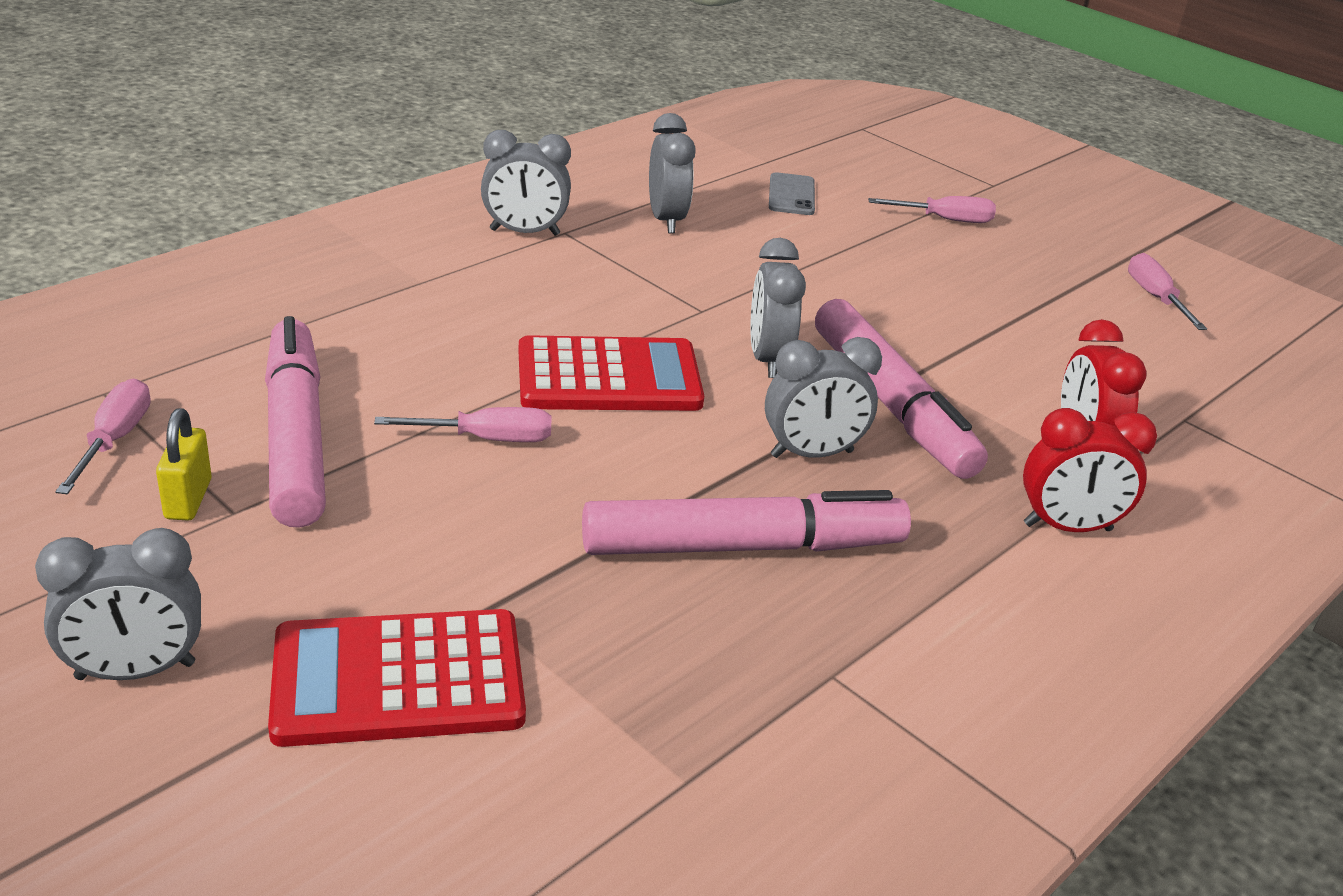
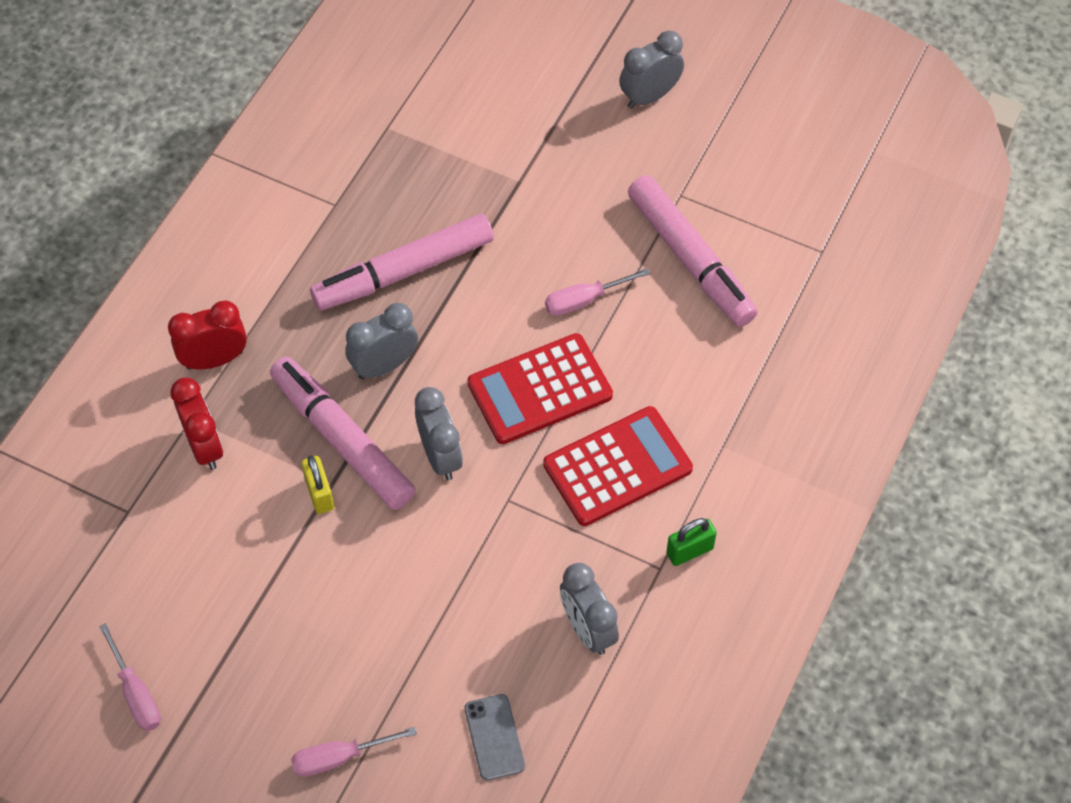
camera: 165 degrees right, 25 degrees up
(114, 440) = (781, 219): pink screwdriver -> none
(188, 499) = (708, 194): yellow padlock -> yellow padlock (319, 494)
(398, 679) = (535, 131): red calculator -> red calculator (617, 466)
(524, 232) = (689, 551): grey clock -> green padlock

